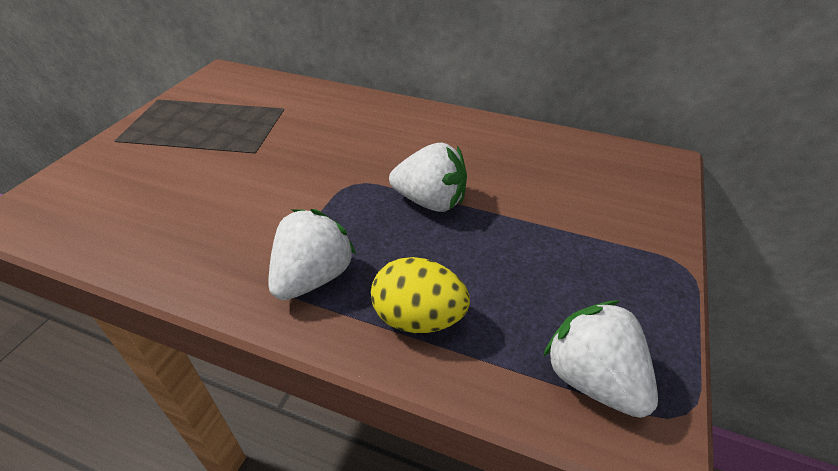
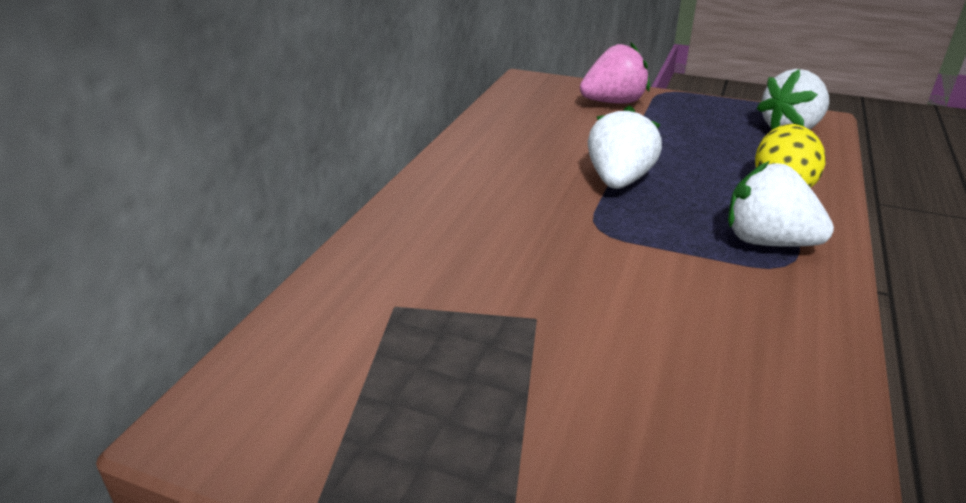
camera: 90 degrees left, 10 degrees down
(624, 217) = (613, 102): none -> pink strawberry

